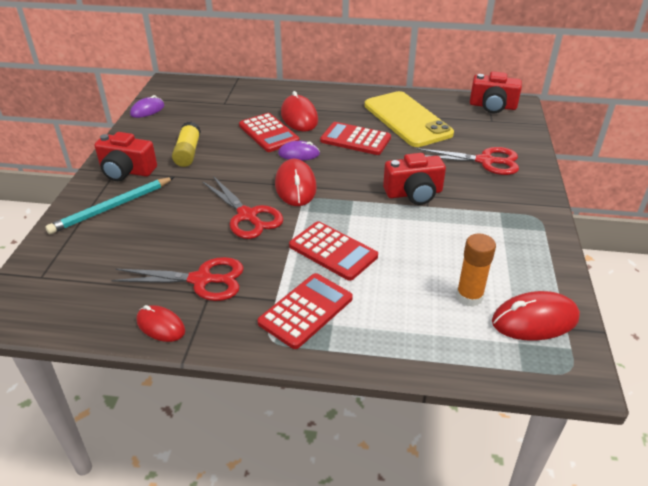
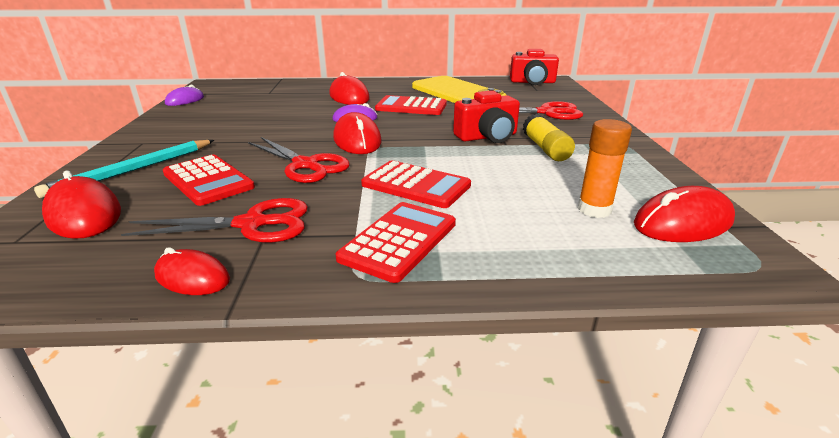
camera: 10 degrees left, 10 degrees down
(82, 255) = (84, 214): none -> red mouse
(126, 171) = (156, 142): red camera -> none
(188, 152) = (230, 125): yellow glue stick -> yellow glue stick (545, 149)
(268, 133) = (319, 108): red calculator -> red calculator (208, 180)

